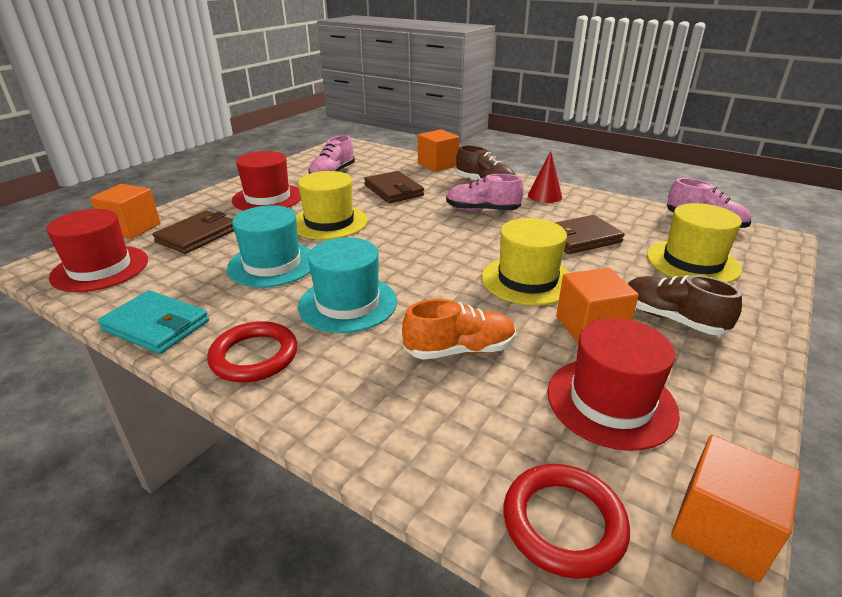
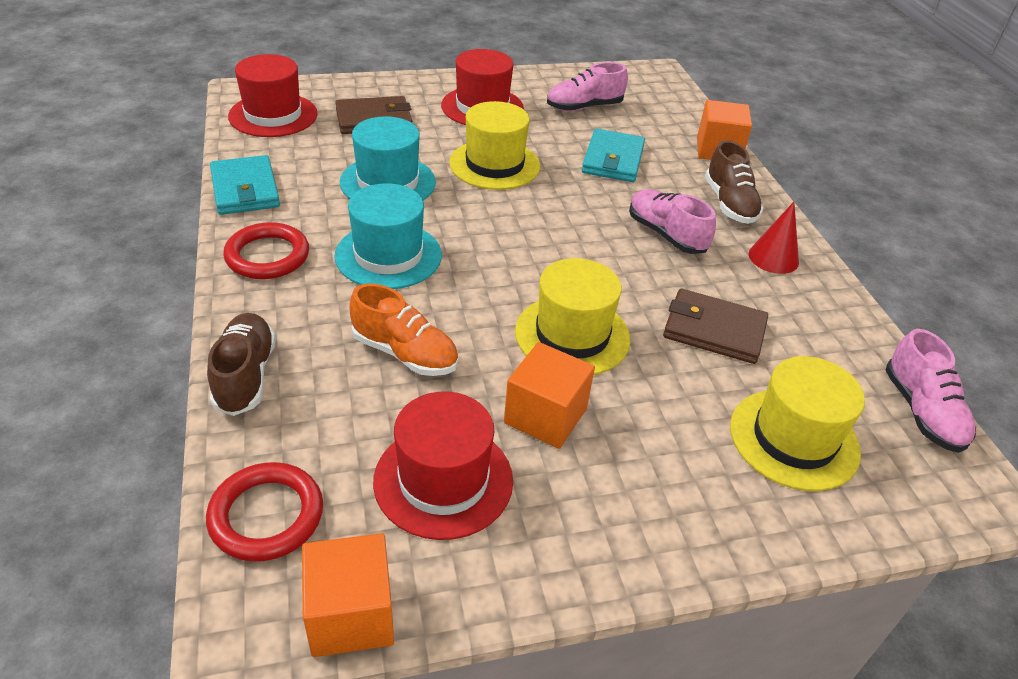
camera: 40 degrees right, 10 degrees up
(132, 228) = (339, 85): orange cube -> none
(393, 190) = (612, 160): brown wallet -> turquoise wallet
(672, 319) = (640, 468): brown shoe -> brown shoe (245, 376)

